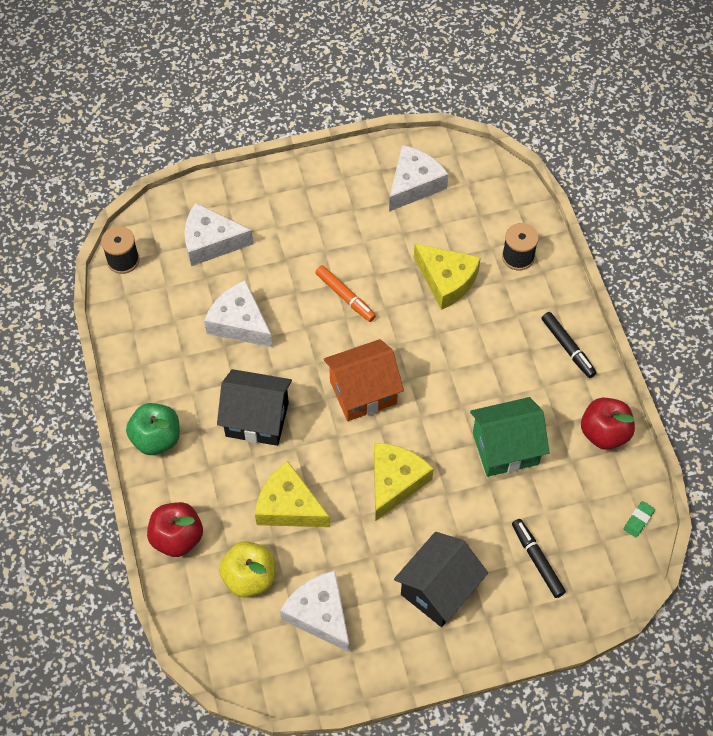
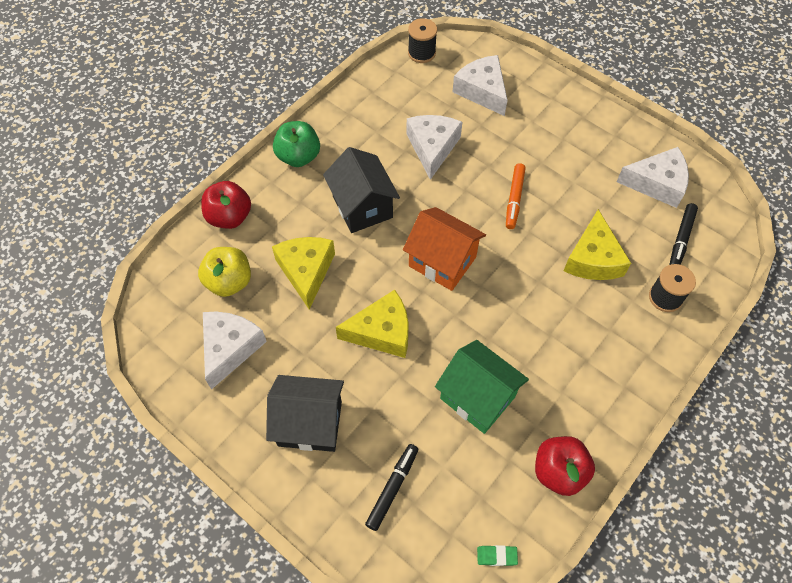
camera: 55 degrees right, 0 degrees up
(567, 347) = (615, 389): black marker -> black marker (681, 239)

